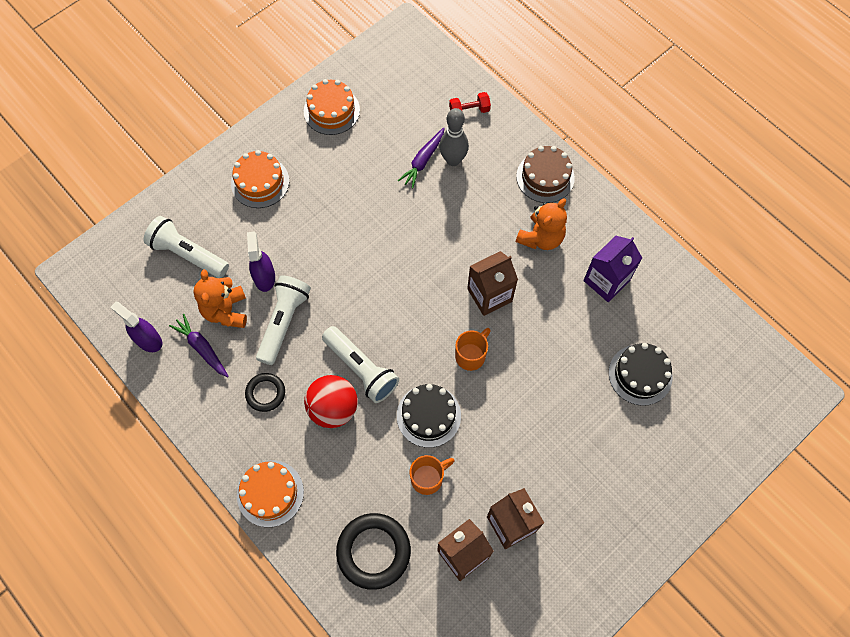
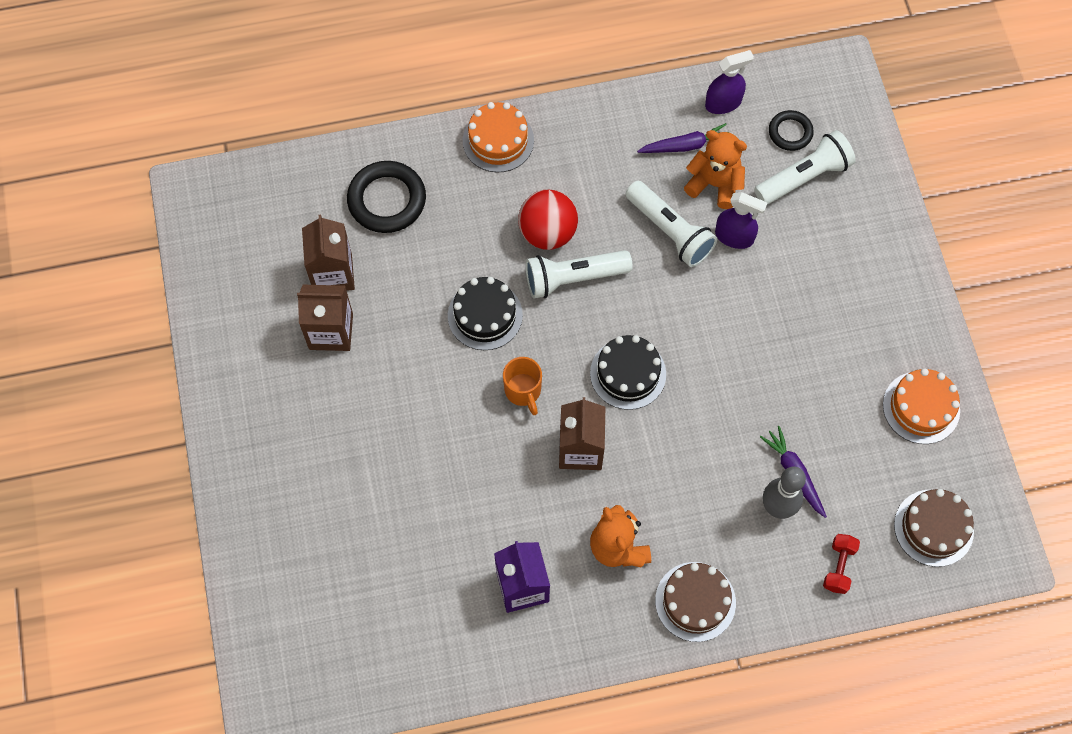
camera: 120 degrees right, 0 degrees up
(260, 182) = (859, 285): orange cake -> none
(265, 393) = (601, 180): black ring -> black ring (790, 132)
(410, 72) = (933, 528): none -> brown cake
(428, 478) = (423, 281): orange mug -> none
(640, 374) = (395, 551): black cake -> black cake (628, 373)

